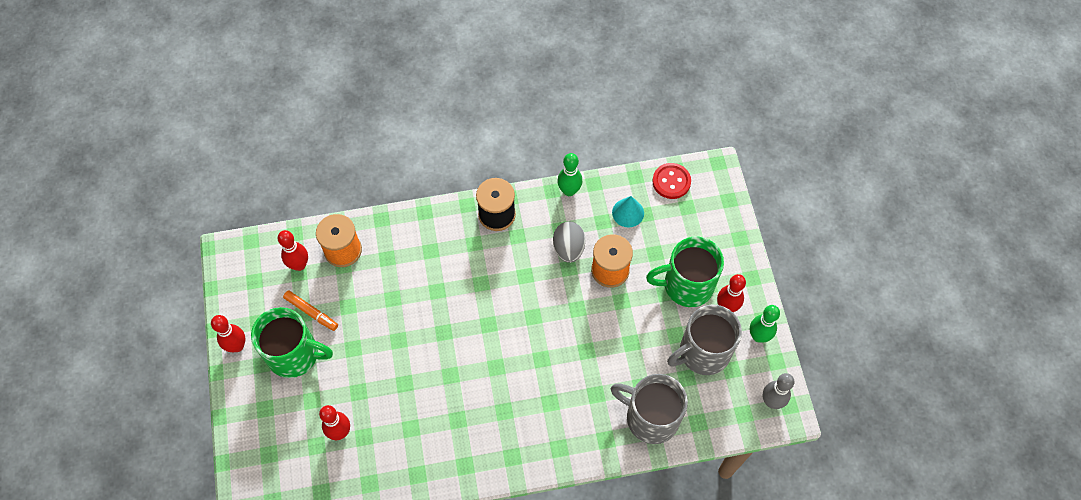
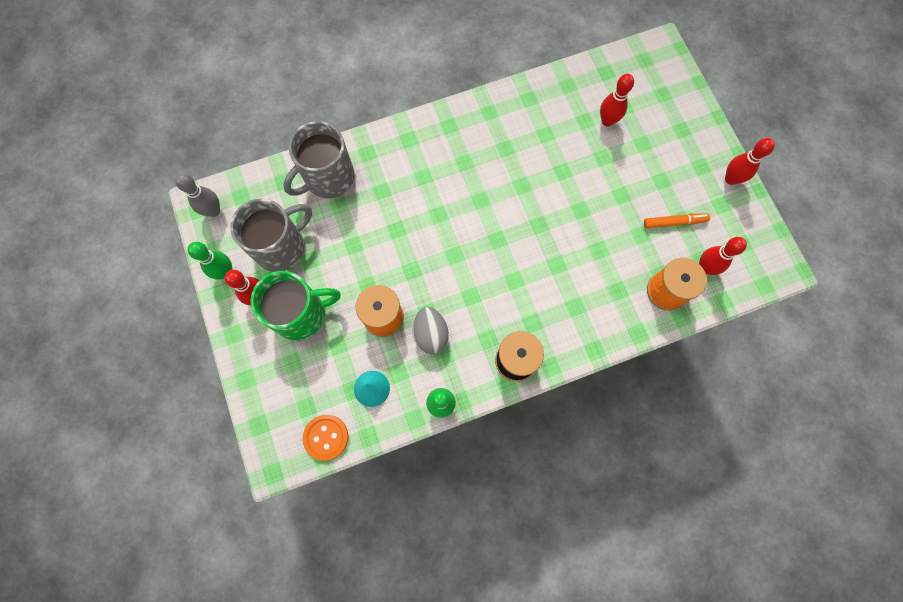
camera: 170 degrees right, 10 degrees up
(295, 354) = (674, 180): green mug -> none
(311, 312) = (674, 222): orange marker -> orange marker turned 150 degrees clockwise
(650, 417) = (328, 178): grey mug -> grey mug turned 120 degrees clockwise
(671, 181) = (326, 437): red button -> orange button

